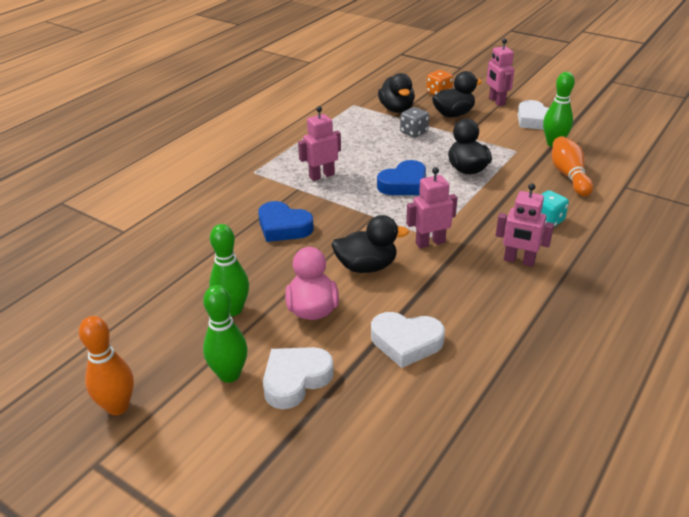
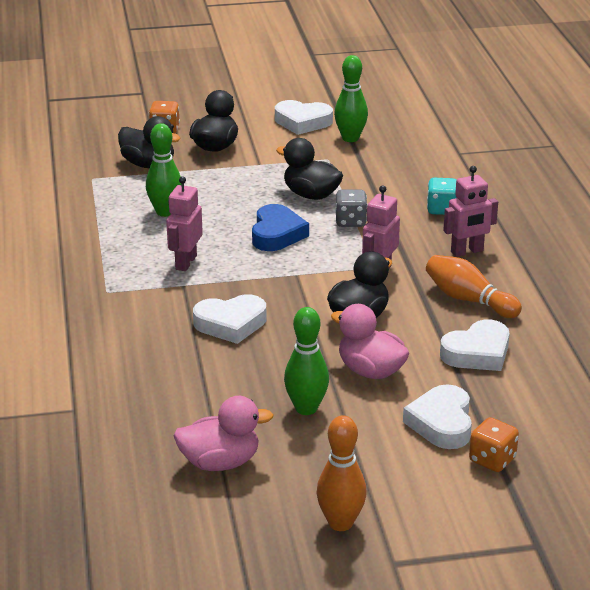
camera: 45 degrees left, 5 degrees down
(130, 313) = (220, 462): none -> pink duck
(229, 374) = (387, 450): green bowling pin -> green bowling pin (165, 212)
(282, 436) = (492, 460): none -> orange dice
(283, 227) = (231, 324): blue heart -> white heart
(413, 132) = (206, 181): grey dice -> grey dice (350, 221)
(496, 101) = (236, 116): pink robot -> none
(569, 175) = (404, 163): orange bowling pin -> orange bowling pin (469, 300)

